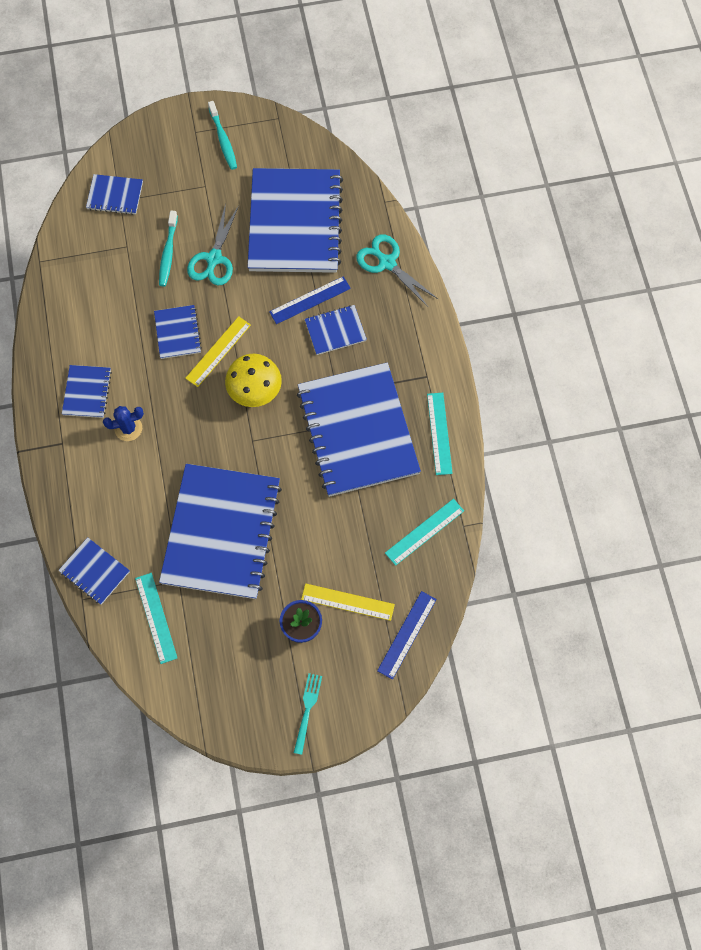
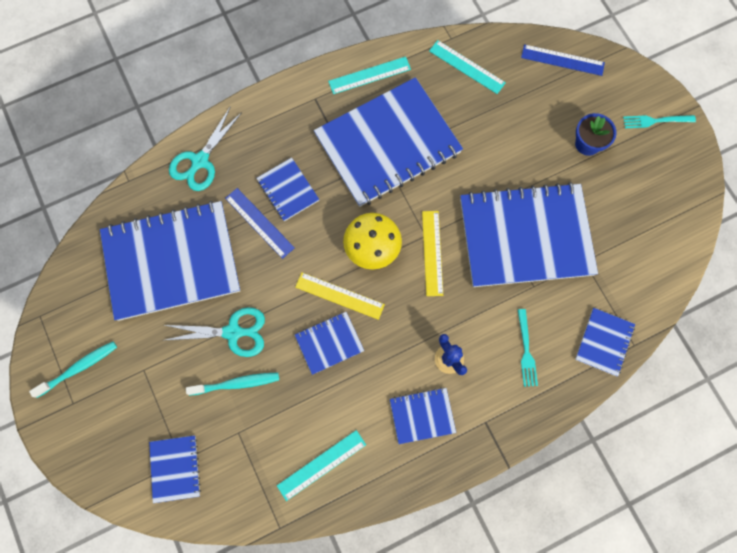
camera: 105 degrees left, 5 degrees up
(112, 498) = (526, 350): none -> turquoise fork
(156, 617) = (626, 271): turquoise ruler -> turquoise ruler (321, 465)
(347, 602) = (551, 113): yellow ruler -> yellow ruler (432, 253)

